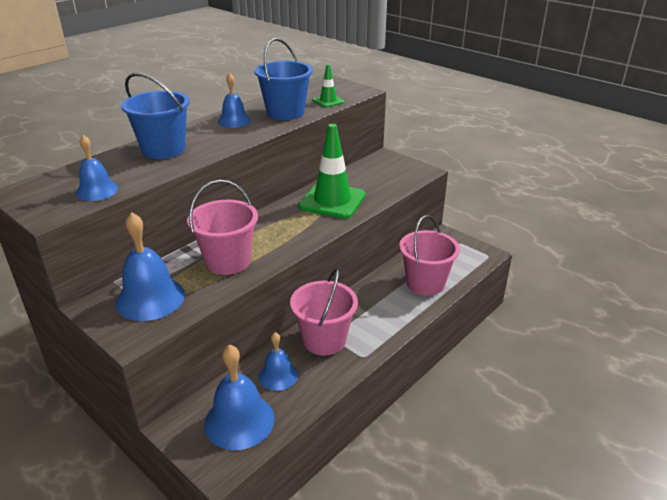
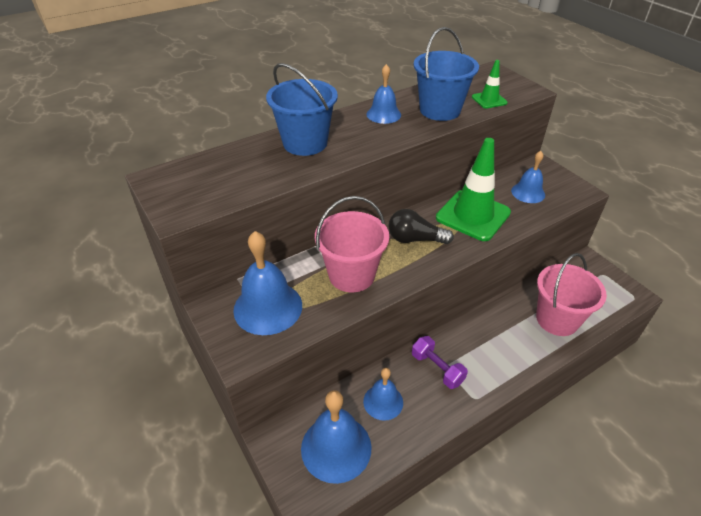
camera: 15 degrees right, 10 degrees up
(97, 191) = (230, 189): blue bell -> blue bell (528, 192)
(282, 226) = (415, 239): none -> black light bulb
(324, 340) = (437, 369): pink bucket -> purple dumbbell

